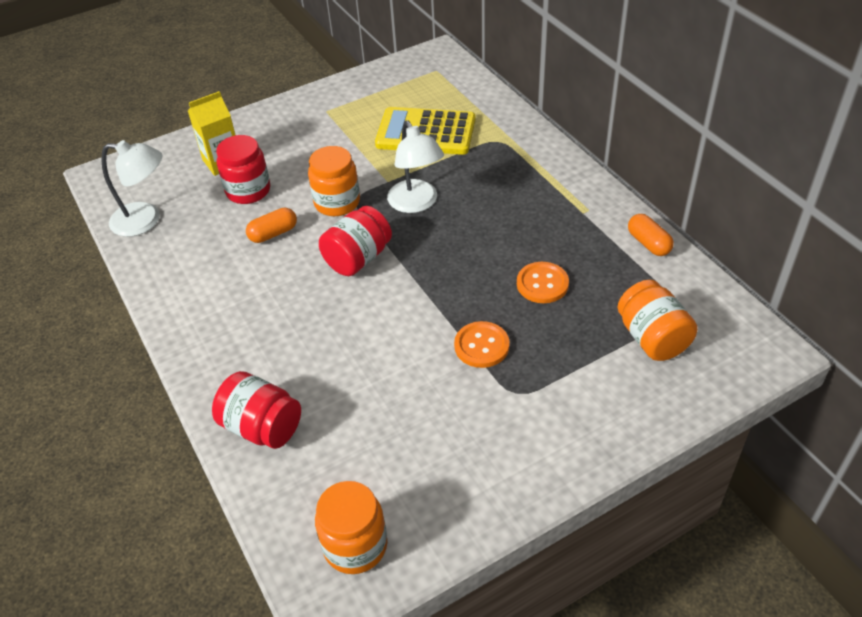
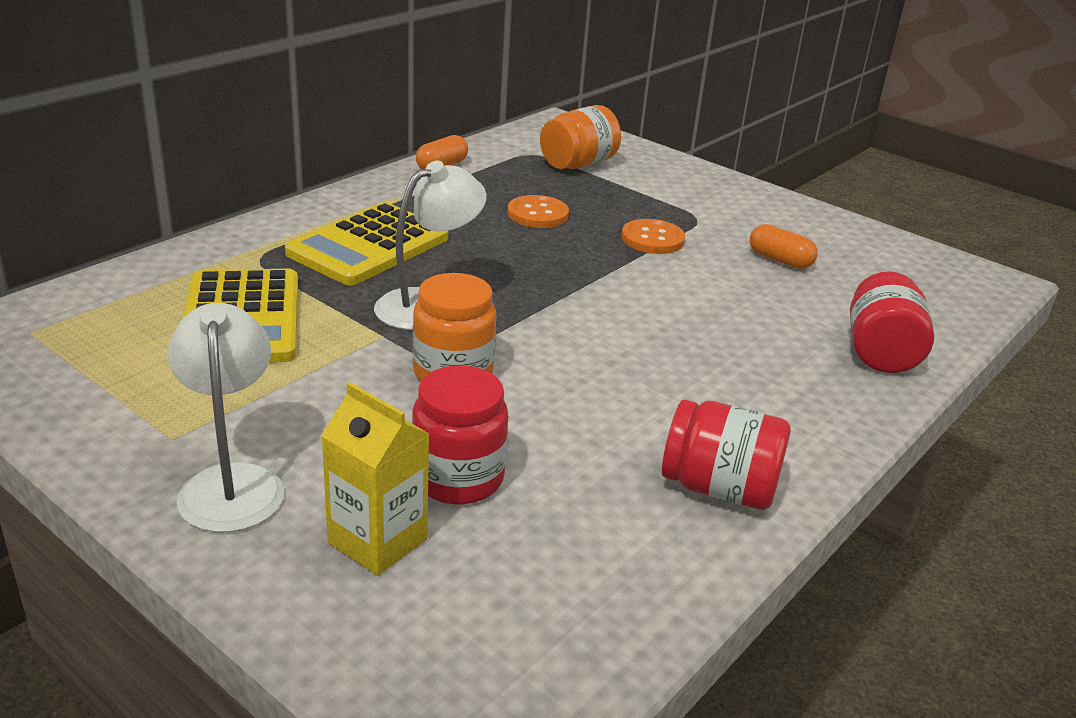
camera: 115 degrees left, 15 degrees down
(145, 220) = (603, 599): white lamp -> white lamp (232, 483)
(273, 233) = (555, 421): orange capsule -> orange capsule (780, 260)
(355, 546) = (936, 275): orange jar -> none
(358, 258) = (566, 334): red jar -> red jar (719, 488)
(505, 187) = (368, 246): none -> yellow calculator

